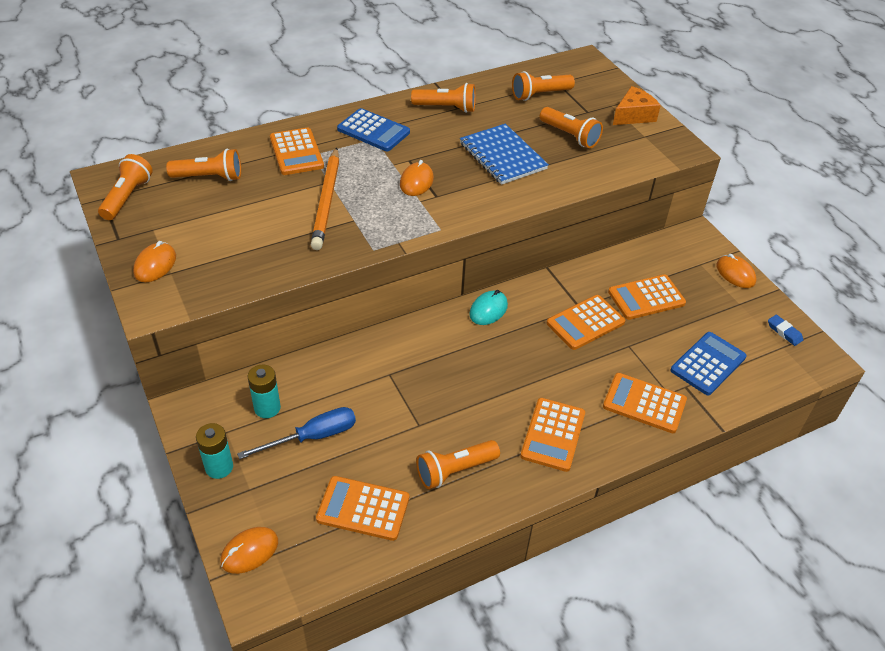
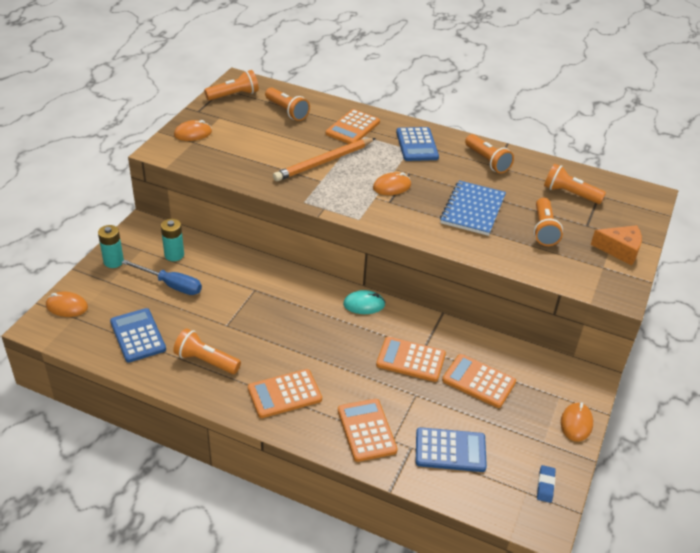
camera: 50 degrees right, 5 degrees down
(363, 509) = (137, 336): orange calculator -> blue calculator

